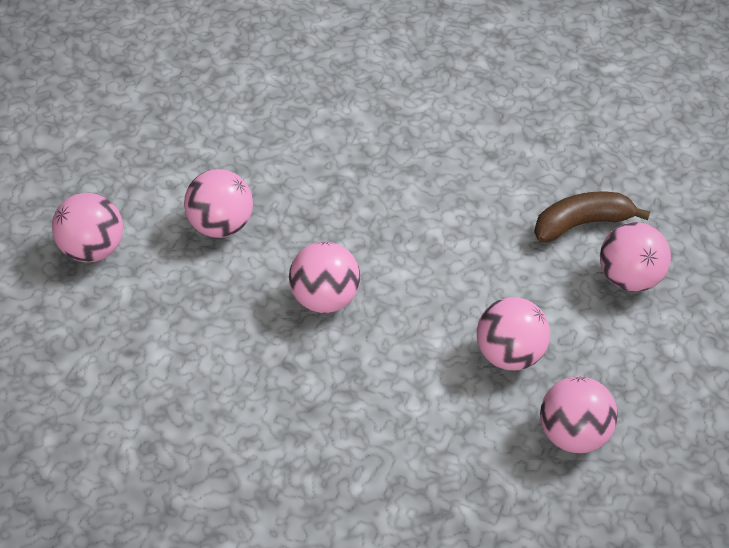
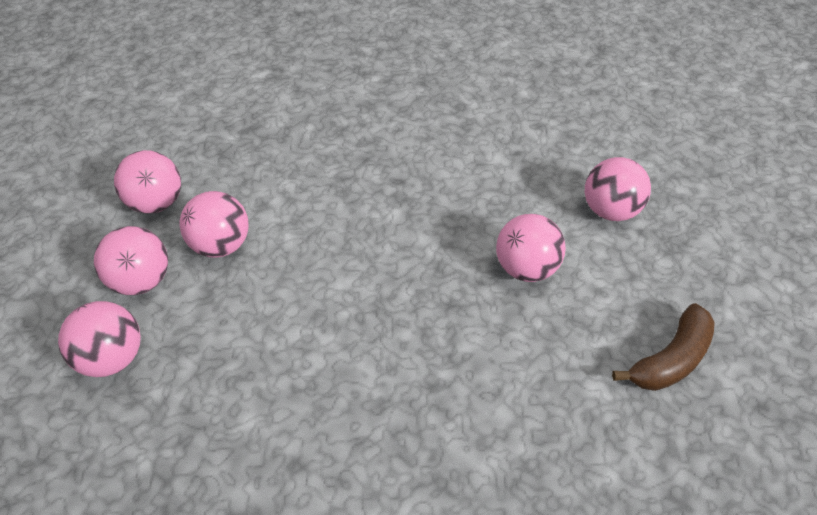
camera: 160 degrees right, 0 degrees up
(324, 299) = (397, 237): pink ball -> pink ball (141, 281)
(581, 224) = (169, 406): brown banana -> brown banana (670, 359)

